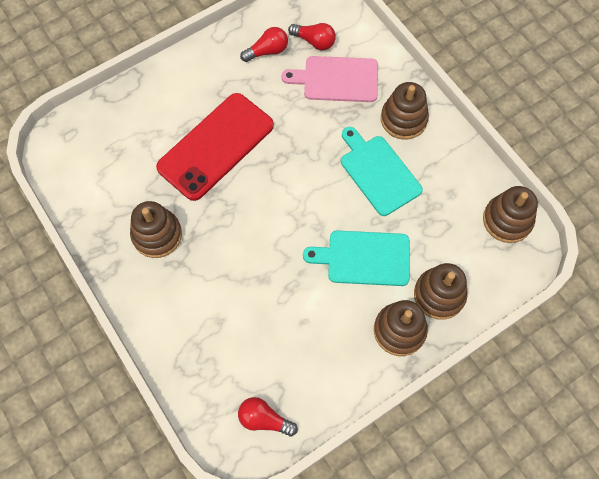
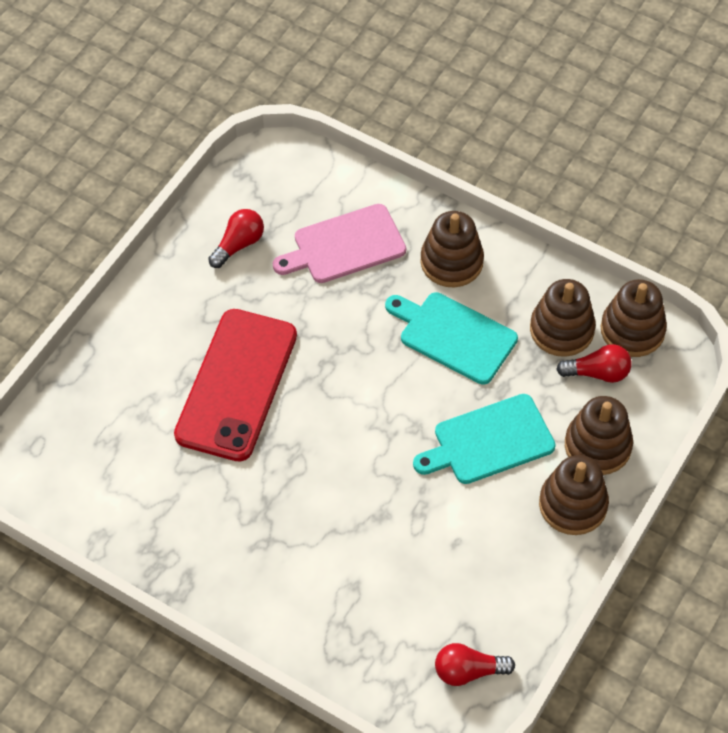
camera: 25 degrees left, 10 degrees down
(157, 235) = (221, 519): brown stacking toy -> brown stacking toy (561, 330)
(314, 41) = (292, 210): red light bulb -> red light bulb (597, 373)

